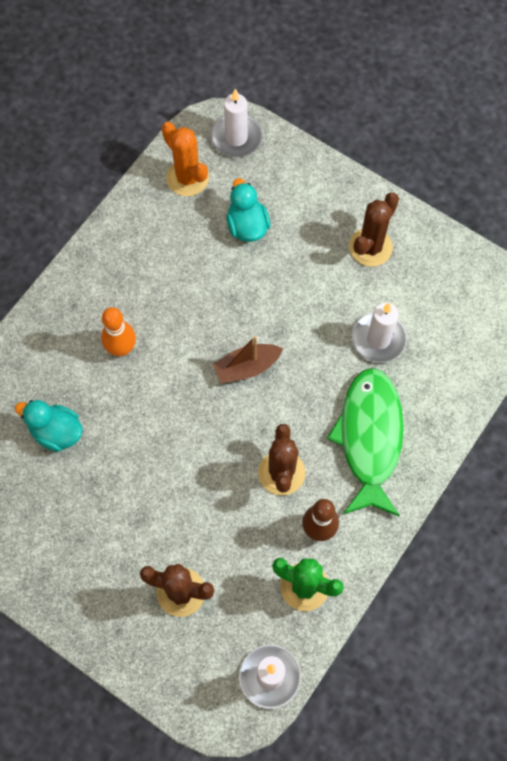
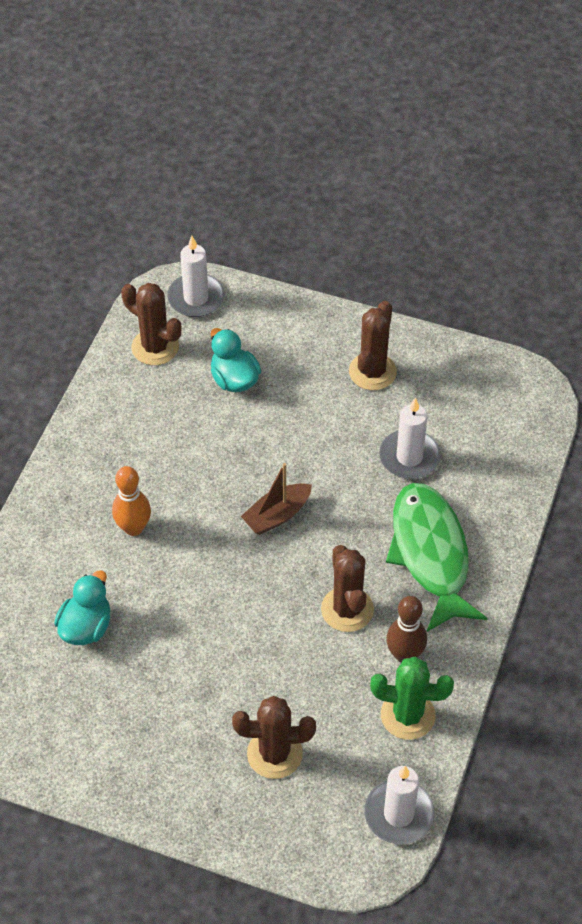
camera: 15 degrees left, 15 degrees down
(56, 432) = (86, 627): turquoise duck -> turquoise duck turned 105 degrees clockwise
(187, 178) = (155, 347): orange cactus -> brown cactus

